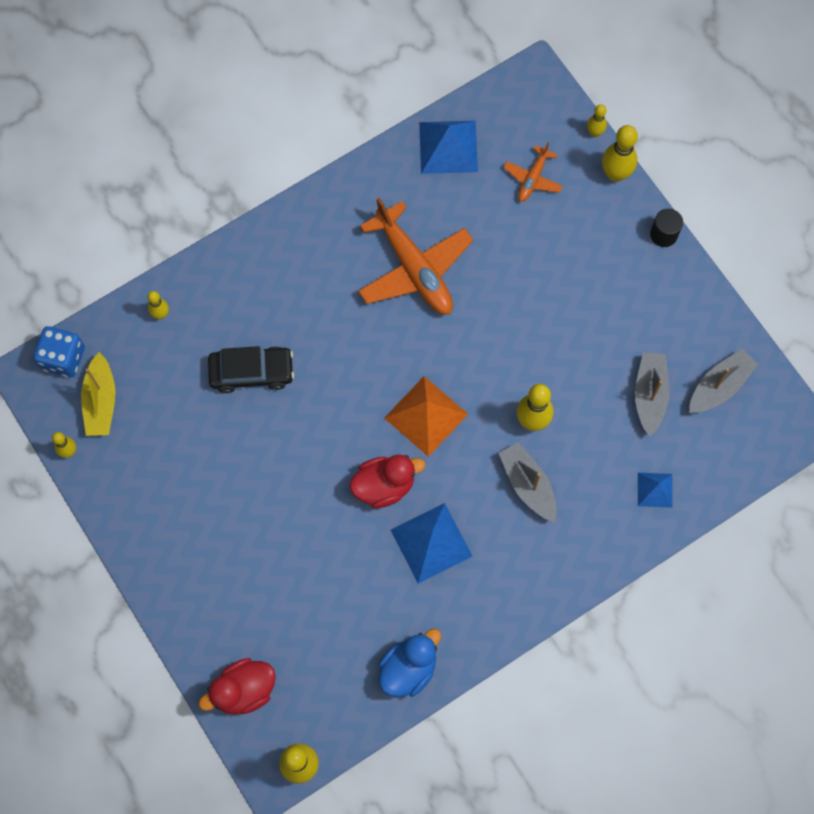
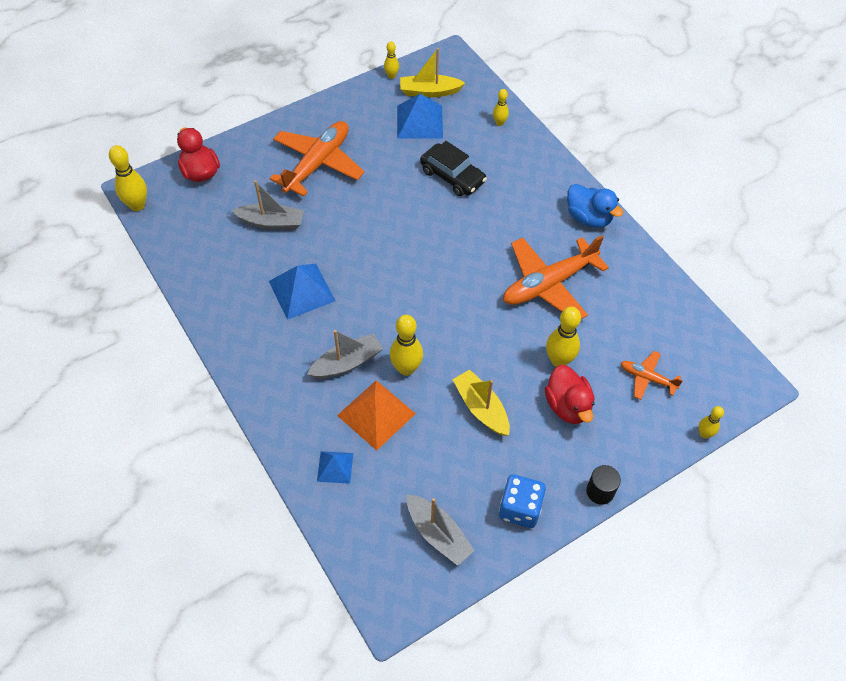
camera: 90 degrees right, 15 degrees down
(63, 358) = (463, 71): blue dice -> blue dice (520, 508)
(229, 538) = (318, 163): none -> orange plane
(251, 372) = (452, 176): black car -> black car turned 45 degrees counterclockwise
(384, 486) = (353, 260): red duck -> red duck (568, 406)
(408, 668) = (199, 273): blue duck -> blue duck (588, 218)
(426, 416) = (413, 289): orange pyramid -> orange pyramid (376, 414)
(448, 147) = (670, 312): blue pyramid -> blue pyramid (419, 122)
(577, 344) = (481, 408): none -> yellow boat
(615, 174) = (661, 450): yellow bowling pin -> yellow bowling pin (559, 361)
(649, 395) = (429, 468): grey boat -> grey boat (271, 222)

